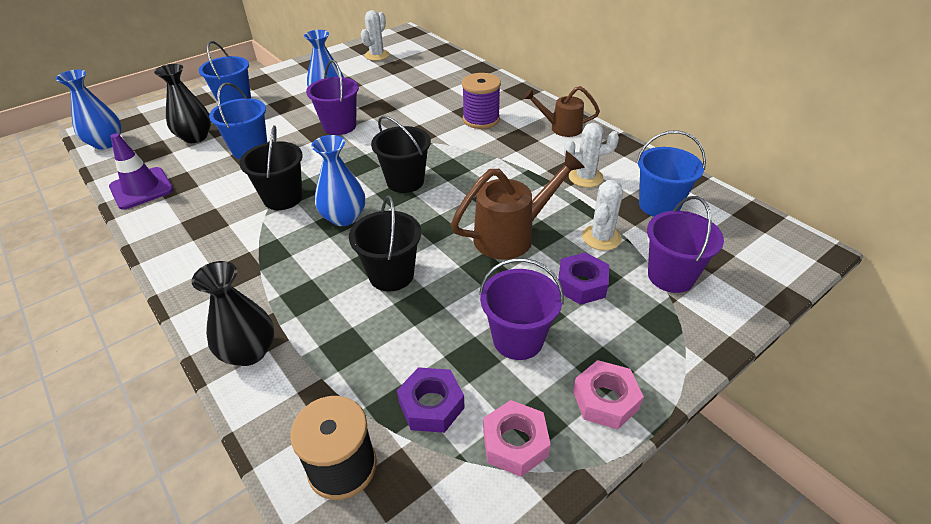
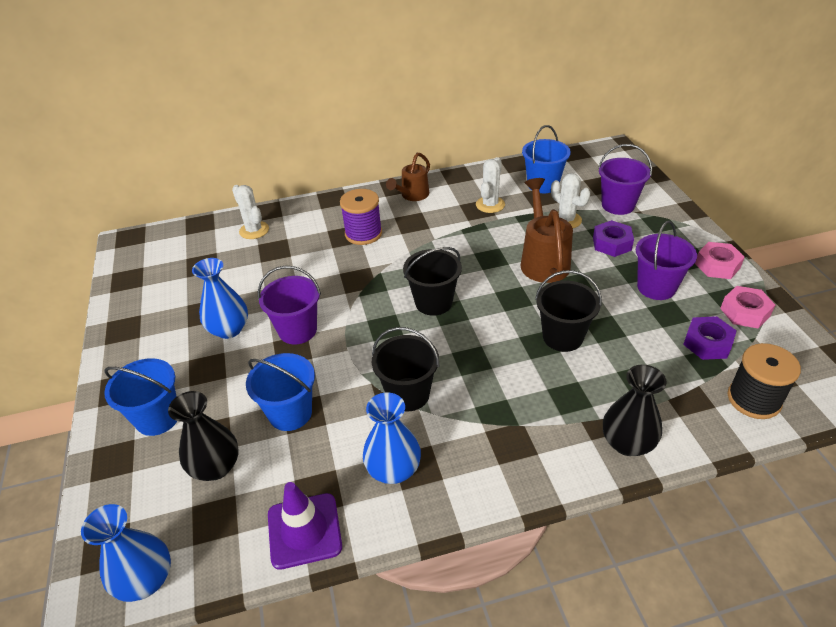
camera: 65 degrees left, 0 degrees up
(344, 217) = (467, 353): blue vase -> blue vase (393, 469)
(377, 55) = (159, 273): white cactus -> white cactus (254, 230)

